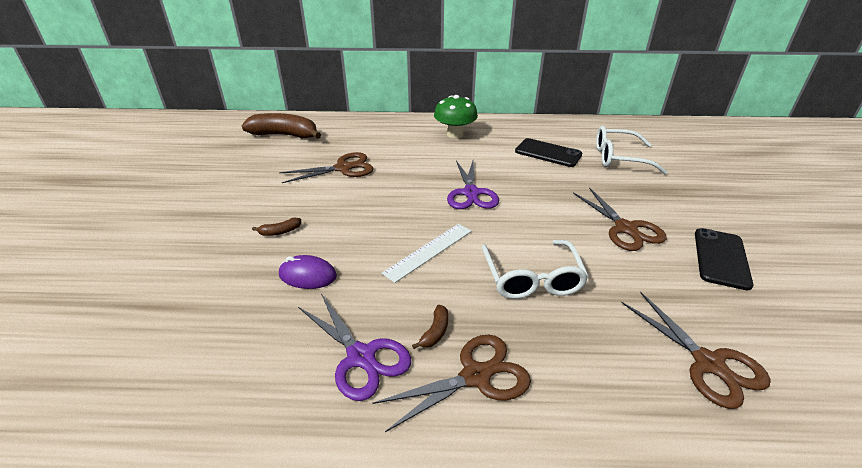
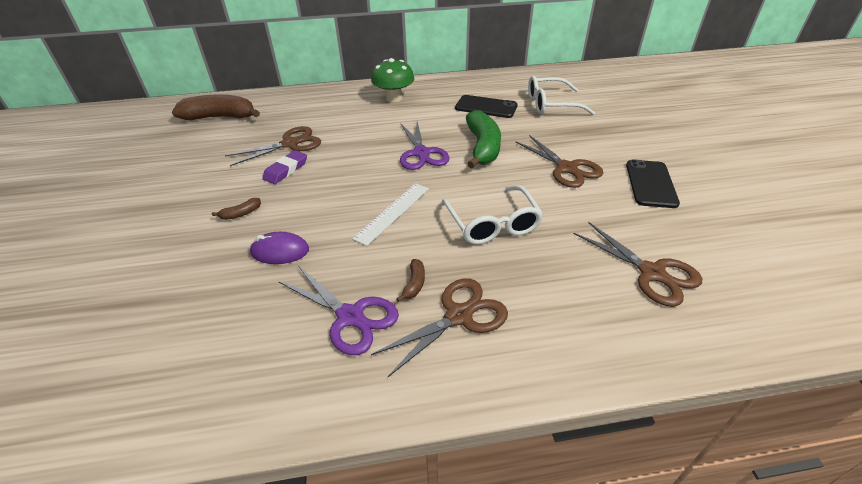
camera: 10 degrees left, 5 degrees up
(333, 194) = (286, 170): none -> purple eraser
(537, 195) = (483, 147): none -> green banana

